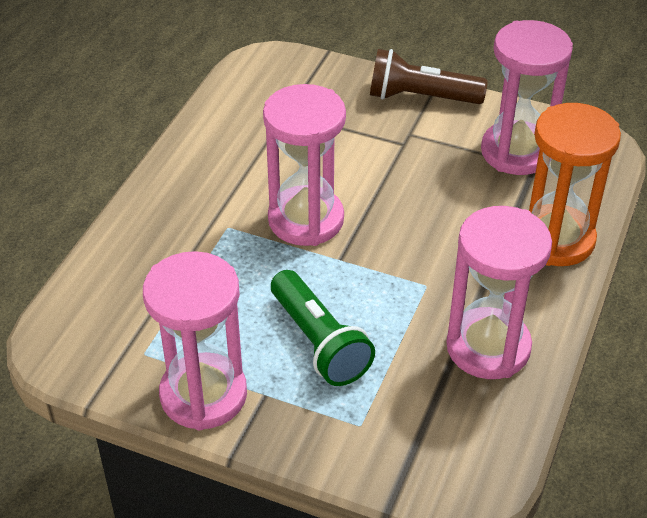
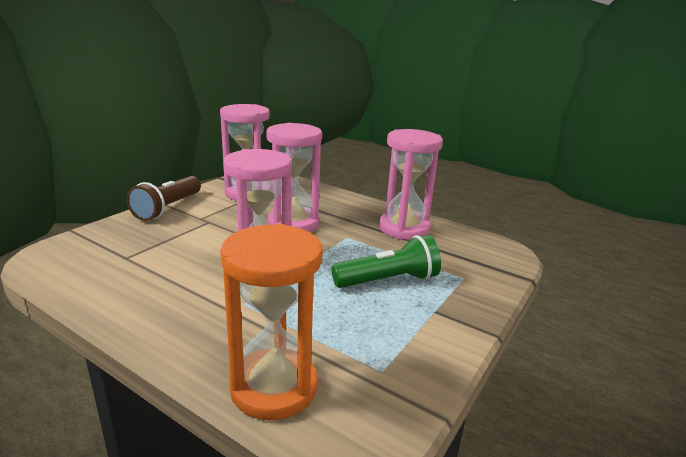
camera: 80 degrees left, 20 degrees down
(203, 395) = (435, 340): pink hourglass -> pink hourglass (293, 223)
(556, 239) = (326, 197): orange hourglass -> orange hourglass (274, 387)

